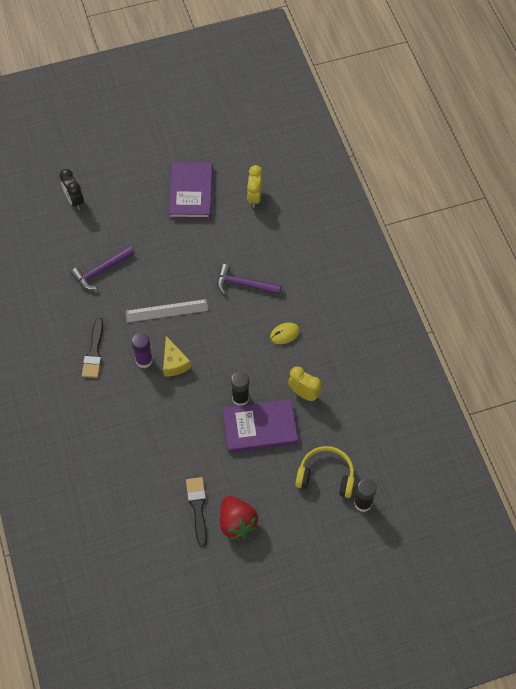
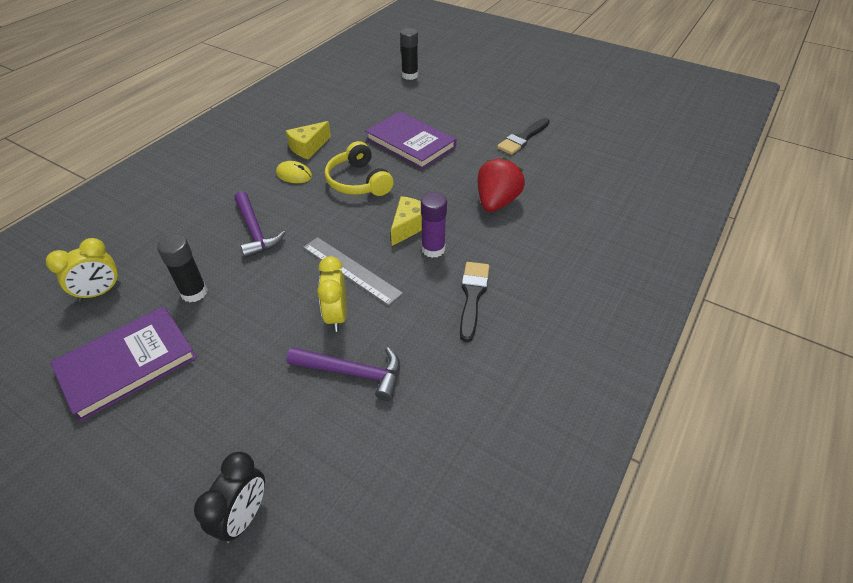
camera: 130 degrees left, 15 degrees down
(94, 352) = (472, 296): black brush -> black brush turned 45 degrees counterclockwise
(237, 523) = (505, 116): red strawberry -> red strawberry (496, 202)
(240, 398) = (396, 166): black glue stick -> black glue stick (194, 292)
(304, 393) = (348, 136): yellow clock -> yellow clock (337, 316)
(311, 360) = (308, 147): none -> yellow cheese
(326, 476) = (410, 97): yellow headphones -> yellow headphones (358, 181)

